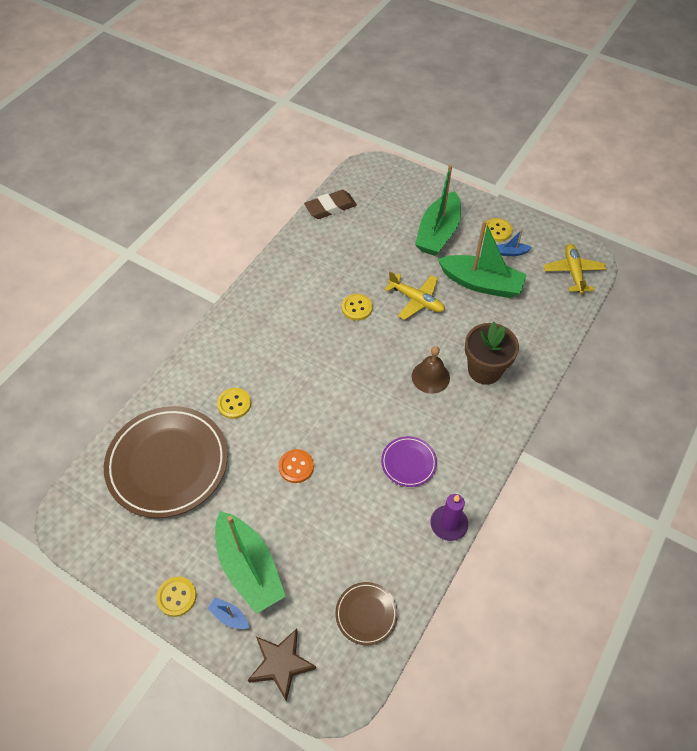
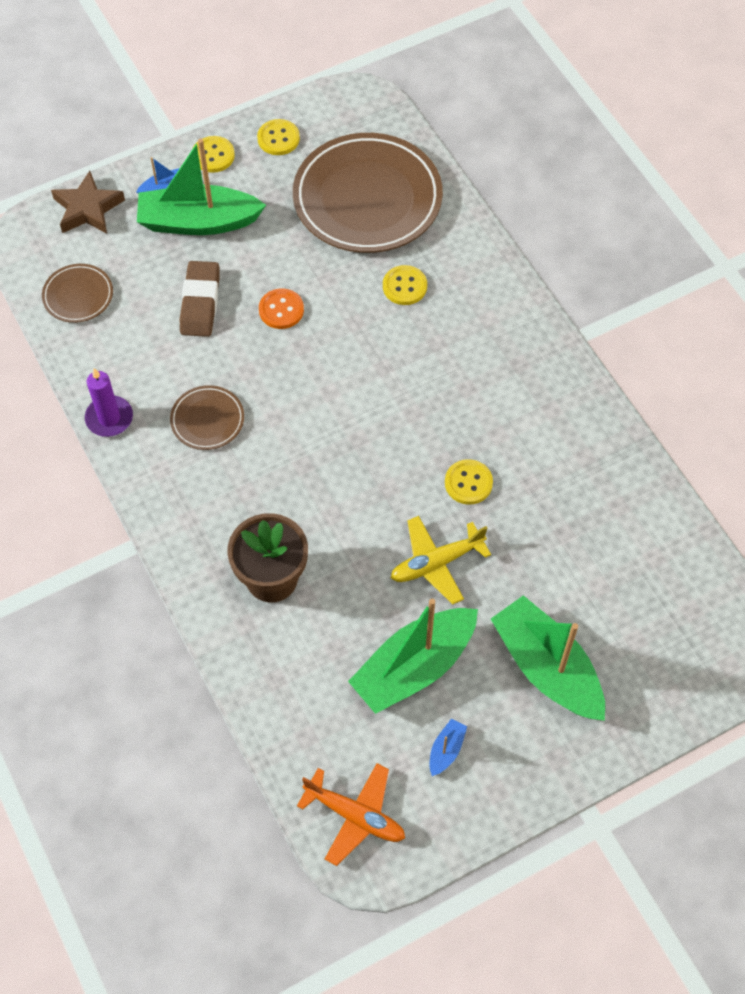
camera: 120 degrees right, 5 degrees up
(330, 207) = (683, 546): brown eraser -> brown eraser (200, 302)
(408, 463) = (207, 420): purple plate -> brown plate
(430, 377) = (304, 509): brown bell -> none
(497, 231) = (502, 759): yellow button -> yellow button (278, 138)
(573, 272) = (355, 816): yellow plane -> orange plane

